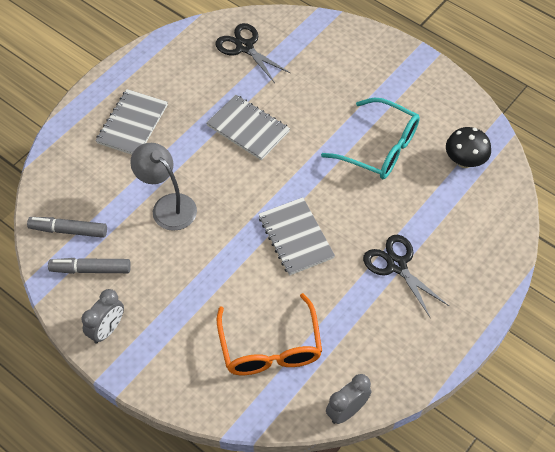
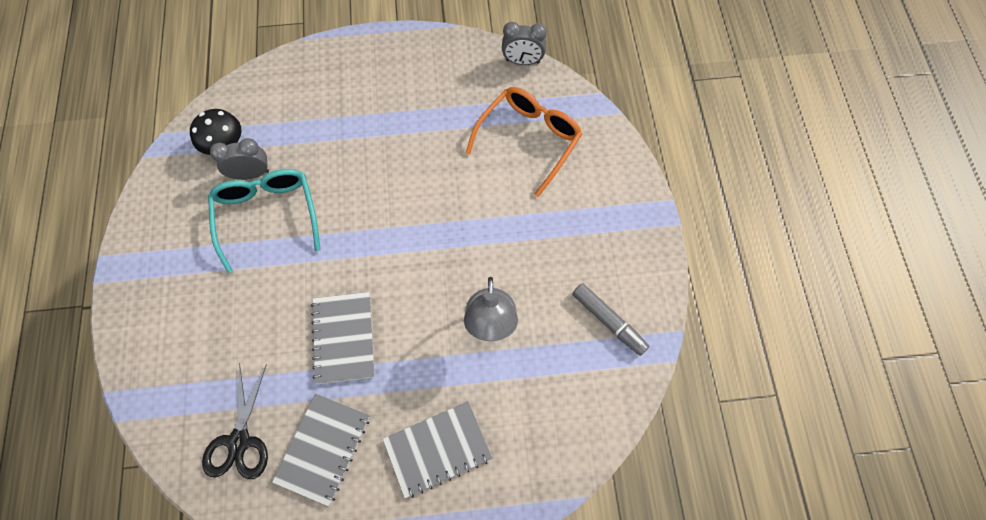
camera: 135 degrees left, 10 degrees up
(68, 230) = (597, 379): grey marker -> none
(107, 329) = (637, 256): grey clock -> grey clock (251, 174)
(295, 237) = (421, 201): grey notebook -> grey notebook (323, 449)
(397, 265) = (376, 117): black scissors -> none

